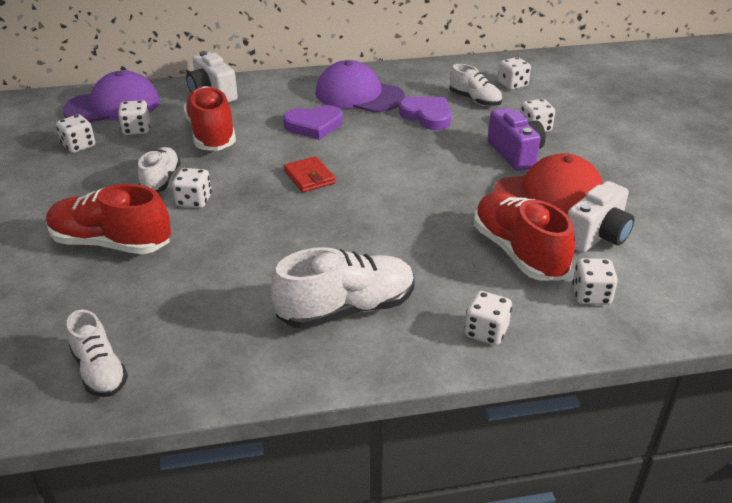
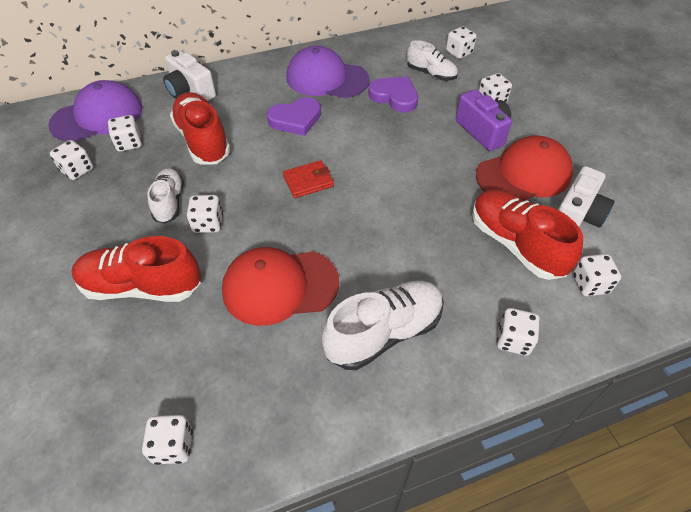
camera: 10 degrees left, 15 degrees up
(100, 371) = (173, 446): white shoe -> white dice
(250, 259) = (280, 286): none -> red cap
(309, 177) = (308, 181): red wallet -> red wallet turned 75 degrees counterclockwise

